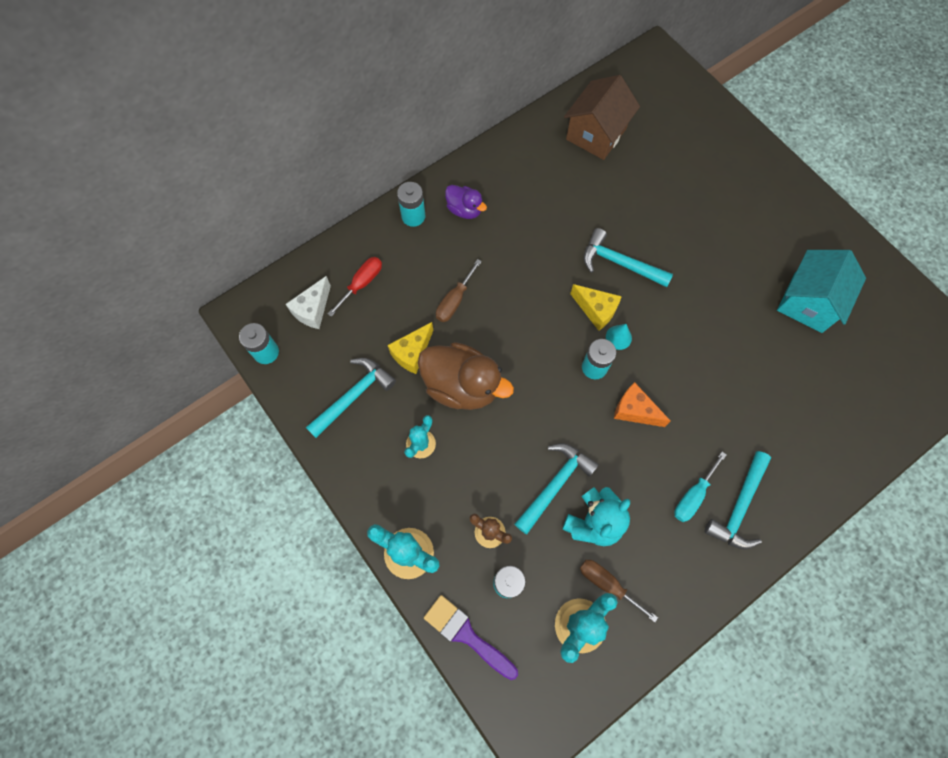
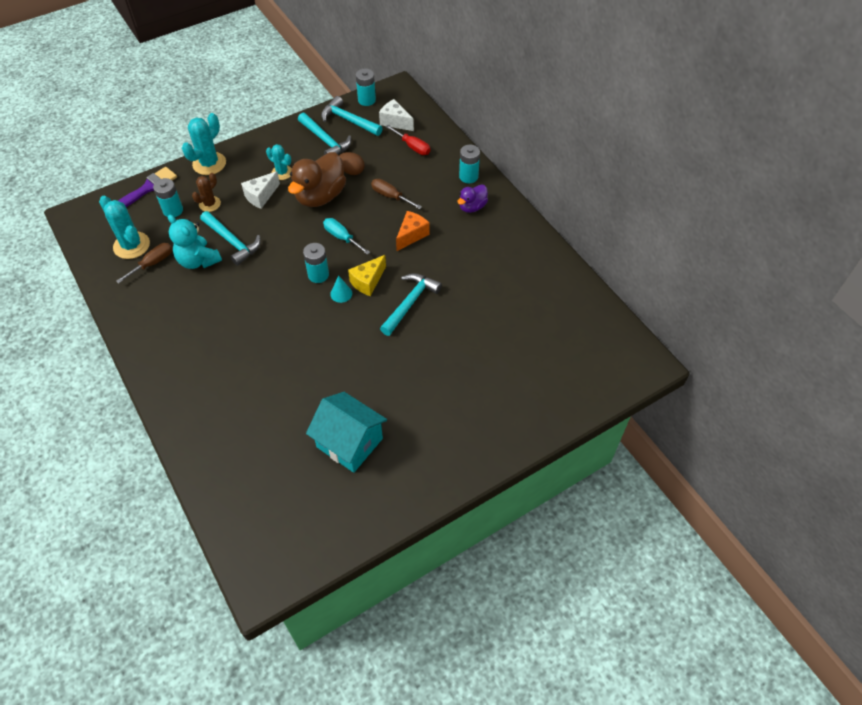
camera: 95 degrees right, 15 degrees down
(412, 353) = (351, 171): yellow cheese -> brown egg
(468, 463) = (261, 196): none -> white cheese
(596, 134) = (547, 302): brown house -> none
(634, 410) = (276, 296): orange cheese -> orange cheese (411, 235)
(693, 495) = (198, 324): turquoise screwdriver -> turquoise screwdriver (342, 237)
(739, 507) = (180, 352): turquoise hammer -> turquoise hammer (348, 120)

